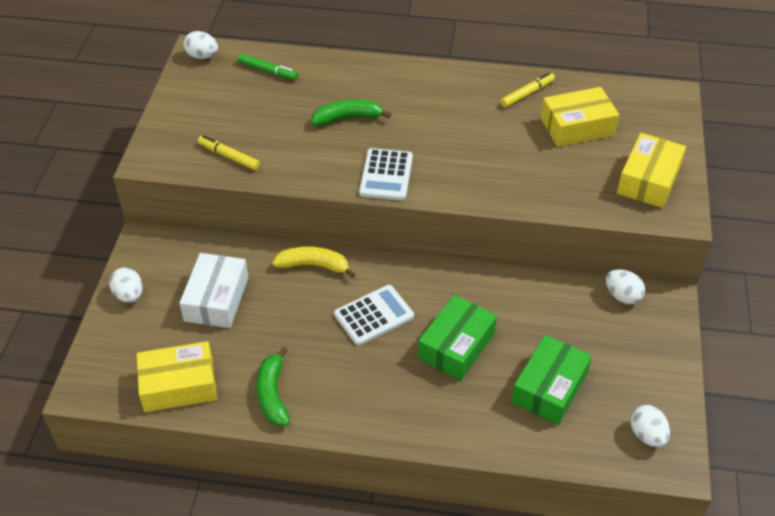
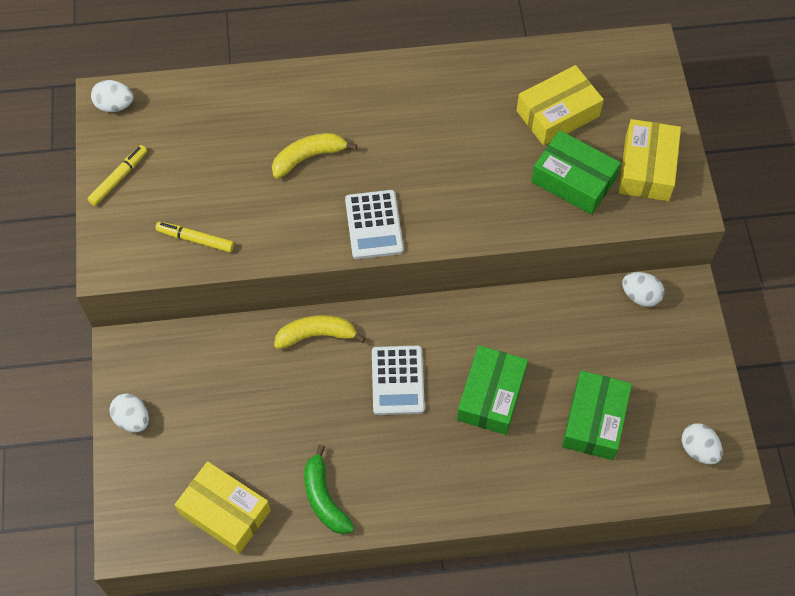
camera: 15 degrees left, 15 degrees up
(179, 385) = (225, 512): yellow box -> yellow box turned 60 degrees clockwise
(216, 299) = (228, 401): white box -> none
(267, 71) = (197, 110): green marker -> none
(347, 118) = (309, 157): green banana -> yellow banana
(374, 315) = (397, 380): white calculator -> white calculator turned 135 degrees clockwise
(527, 94) = (493, 80): yellow marker -> yellow marker (118, 178)
(577, 176) = (573, 180): none -> green box

